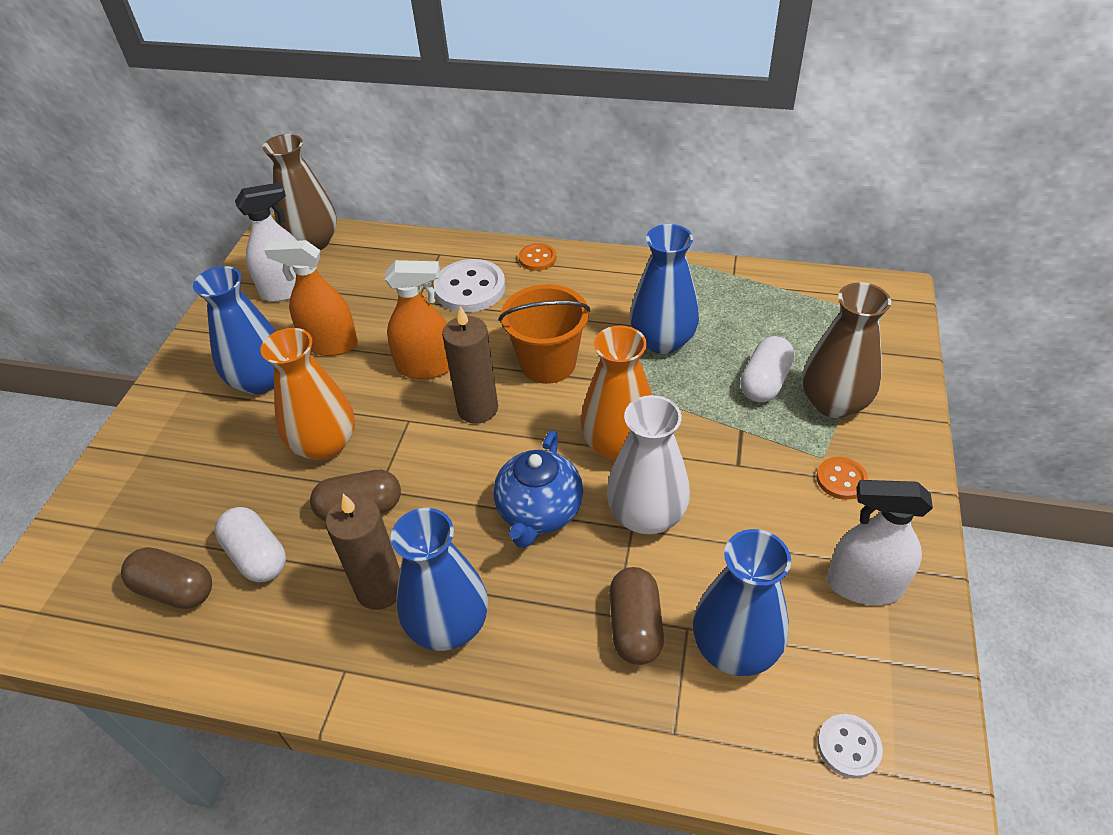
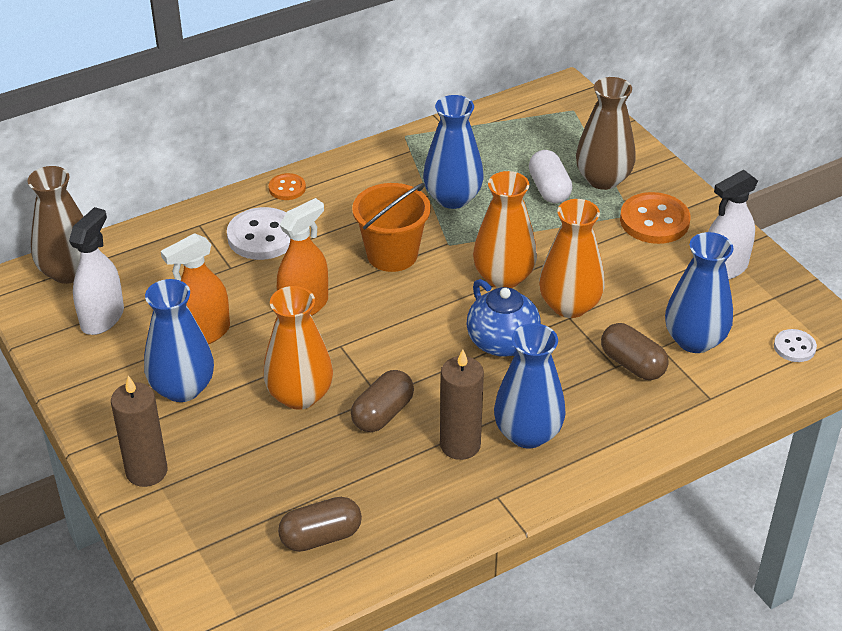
camera: 45 degrees left, 5 degrees down
(257, 556) = (350, 483): white capsule -> none
(477, 409) = (381, 310): brown candle -> brown candle (146, 471)
(646, 515) = (569, 305): white vase -> orange vase
(841, 479) = (654, 221): orange button -> orange button, size x1.83

